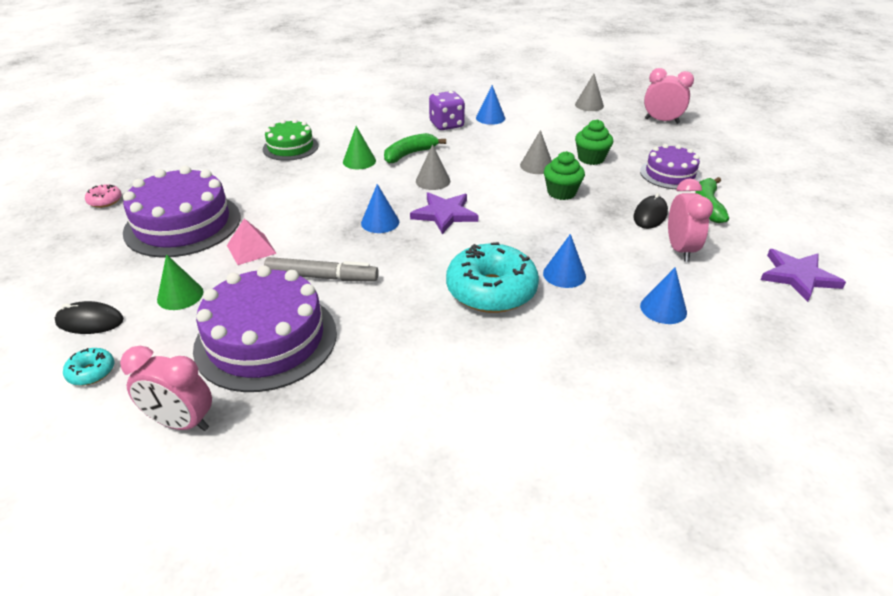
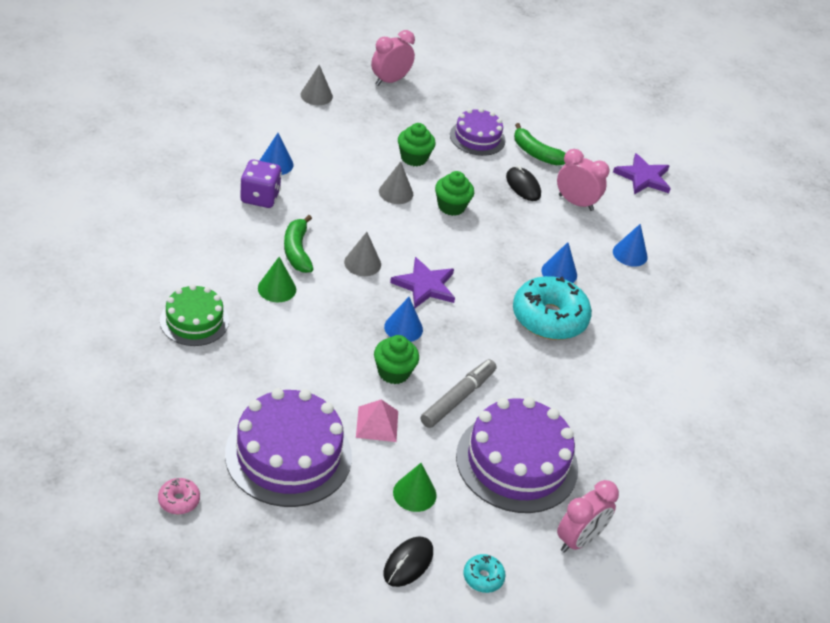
camera: 65 degrees left, 5 degrees up
(321, 236) = (393, 372): none -> green cupcake

